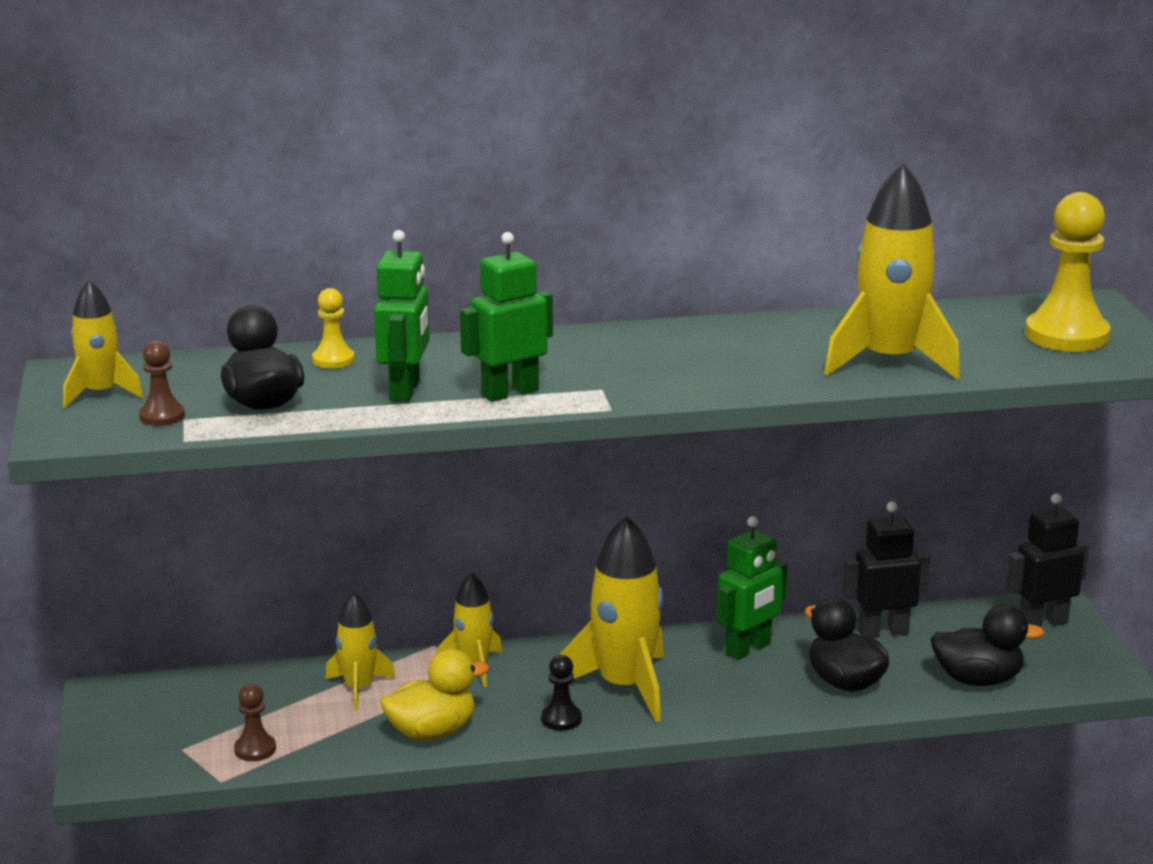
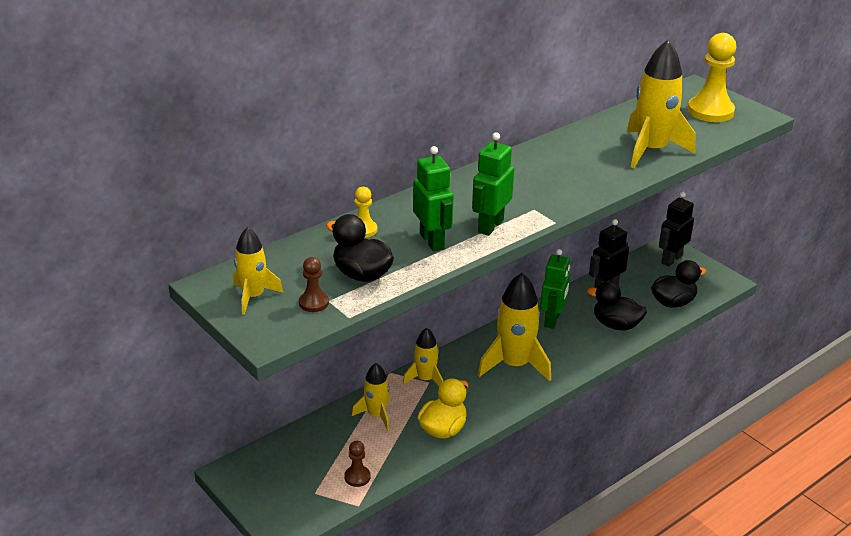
camera: 30 degrees left, 10 degrees up
(561, 719) = (501, 396): black pawn -> none

